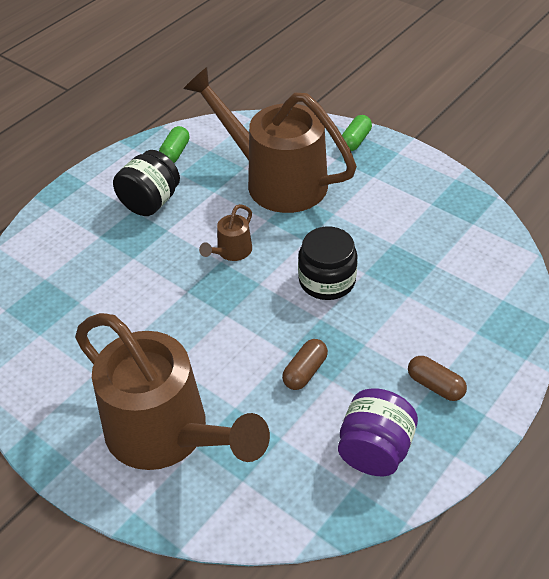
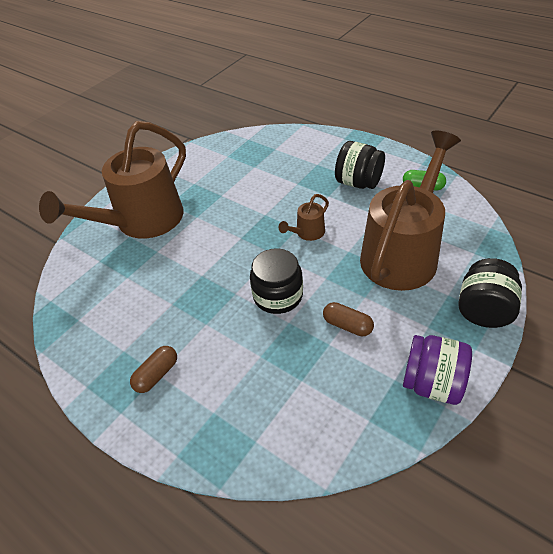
camera: 90 degrees right, 0 degrees up
(231, 252) = (307, 233): brown watering can -> brown watering can turned 75 degrees counterclockwise
(305, 371) = (182, 287): brown capsule -> brown capsule (347, 325)
(355, 141) = (483, 310): green capsule -> black jar
(374, 450) = (104, 332): purple jar -> purple jar (432, 383)

